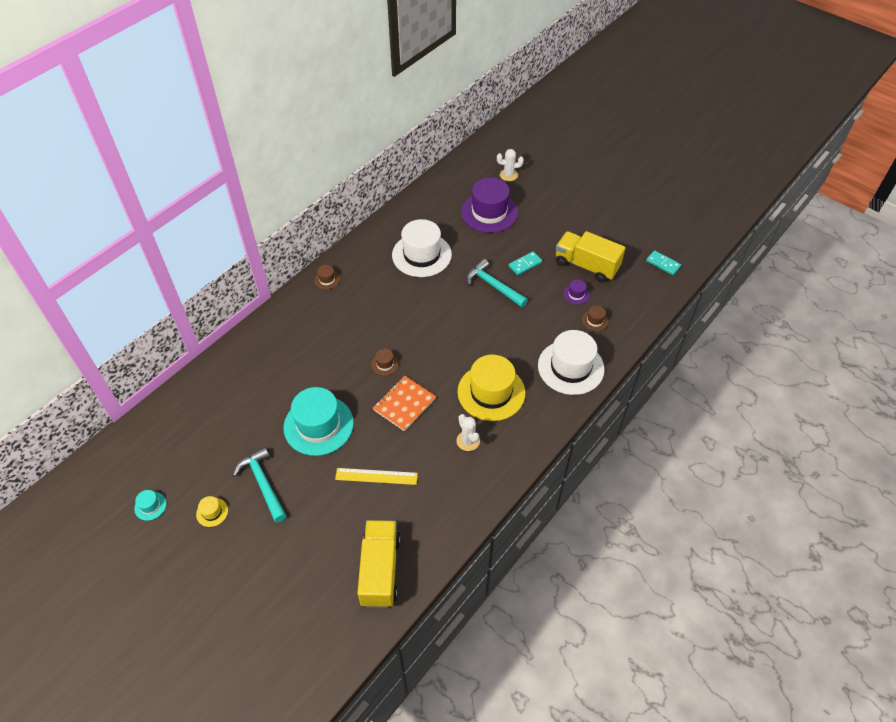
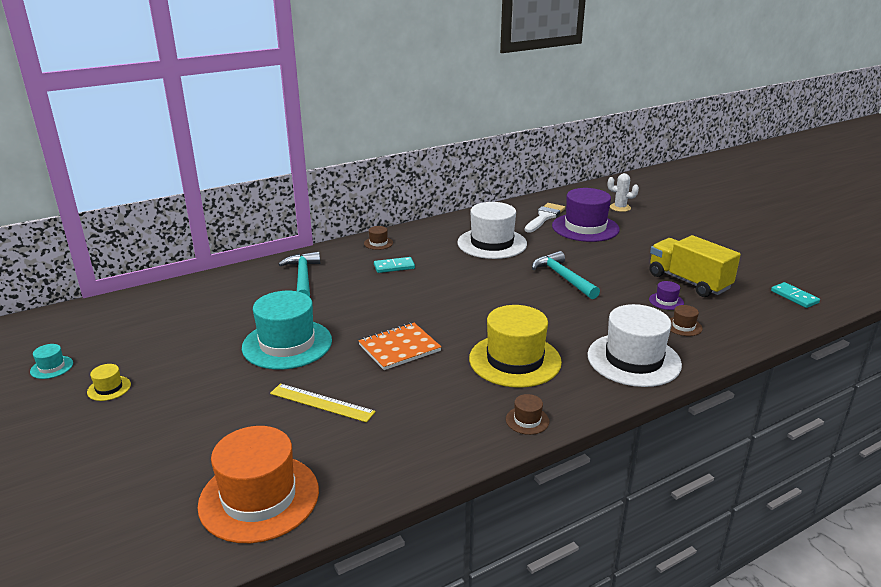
camera: 20 degrees right, 25 degrees down
(263, 483) = (185, 377): turquoise hammer -> turquoise hammer (303, 277)
(380, 570) = (259, 497): yellow truck -> orange hat
(385, 364) = (398, 312): brown hat -> brown hat (527, 420)
(451, 205) = (544, 217): none -> white brush
(468, 441) = (459, 397): white cactus -> none
(525, 264) = (610, 269): turquoise domino -> turquoise domino (394, 267)

